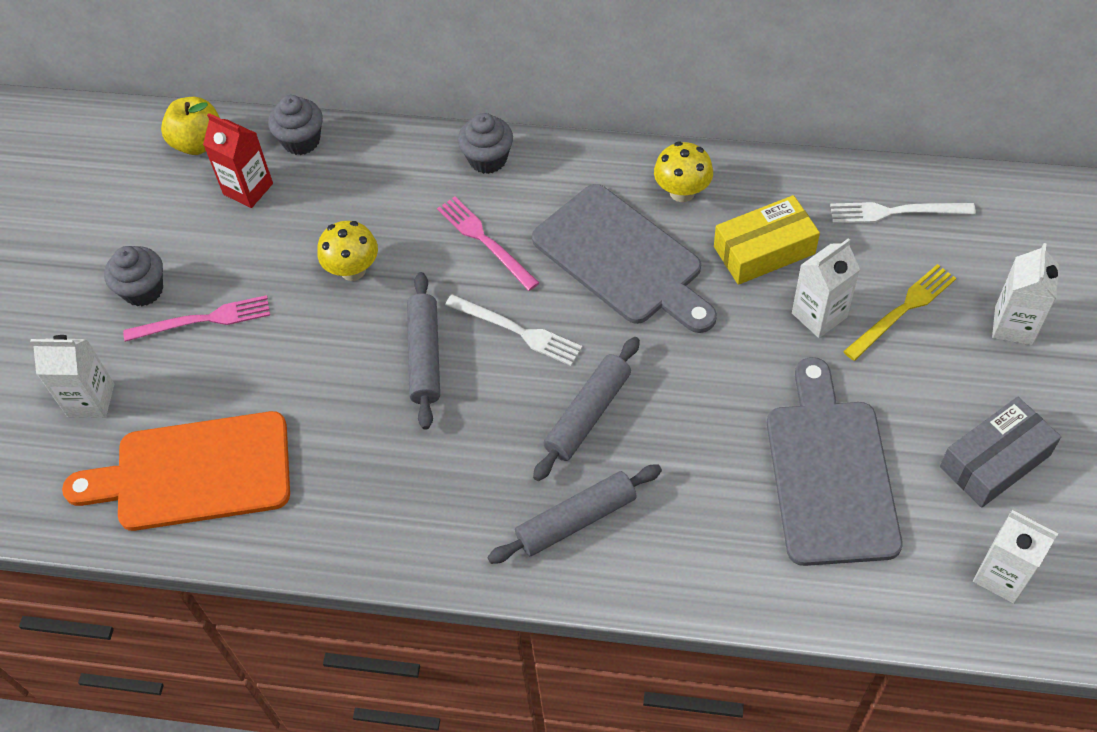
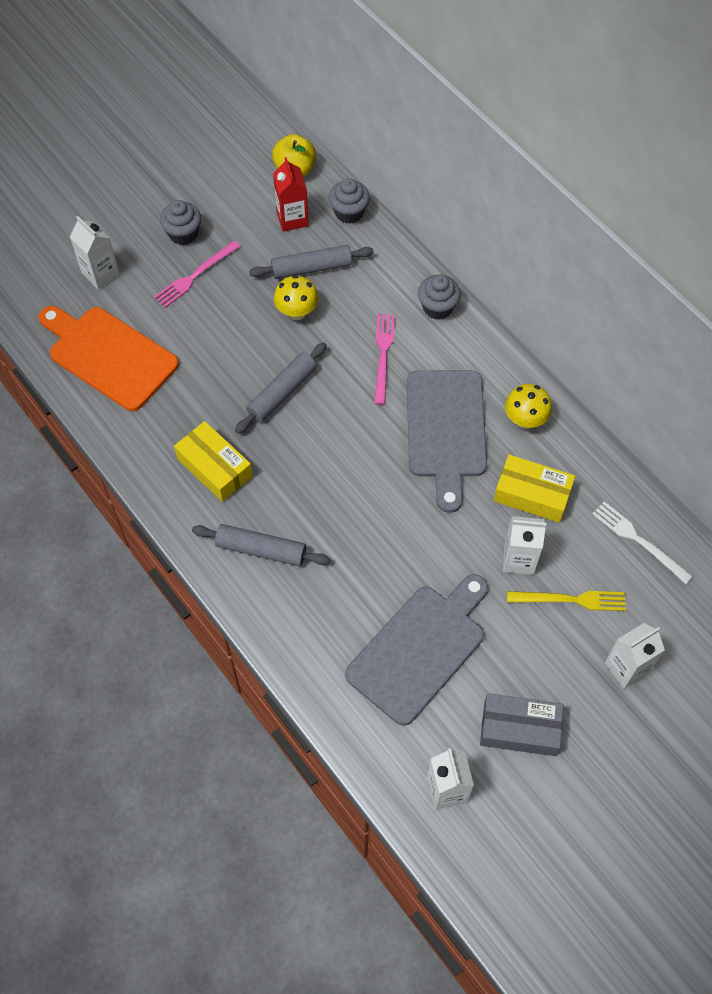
camera: 40 degrees right, 5 degrees up
(203, 320) = (195, 276): pink fork -> pink fork turned 105 degrees clockwise
(438, 484) = (215, 467): none -> yellow box
(517, 331) = (344, 421): white fork -> none
(588, 414) = (329, 500): grey rolling pin -> grey rolling pin (311, 268)

